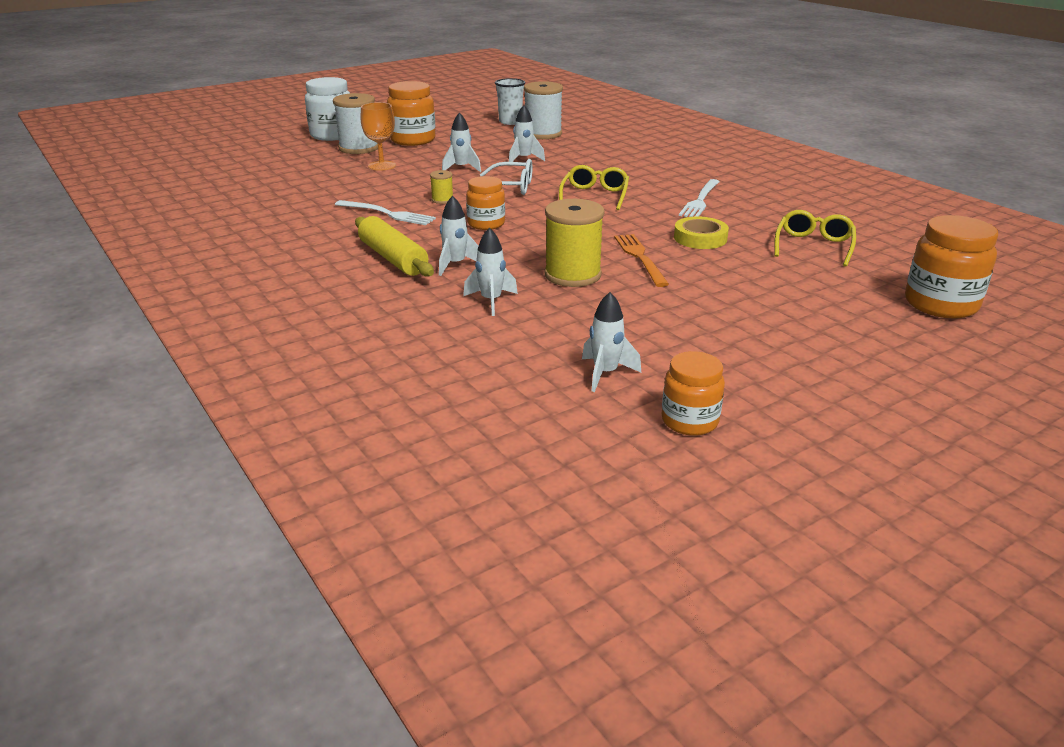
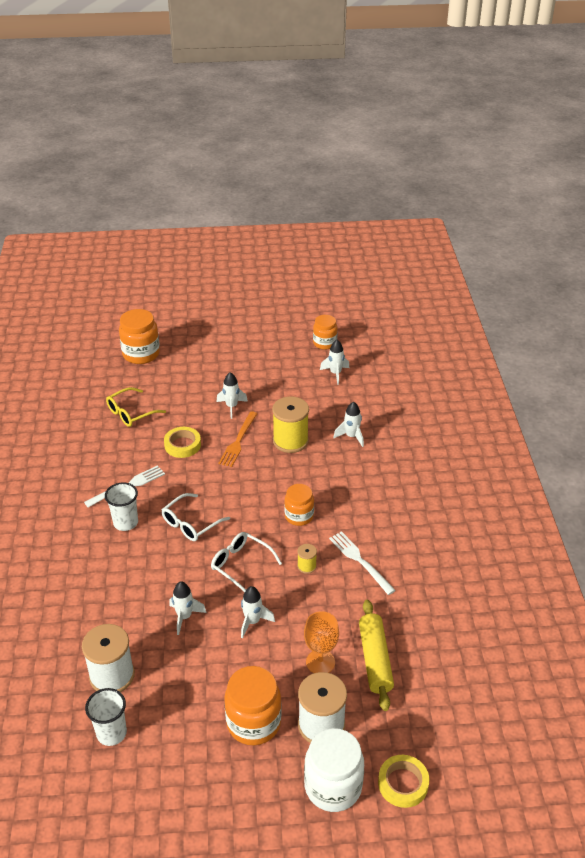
camera: 150 degrees left, 10 degrees up
(279, 144) = (403, 783): none -> yellow tape
(393, 258) = (384, 498): yellow rolling pin -> yellow rolling pin (375, 659)
(455, 265) = (349, 476): white rocket -> white rocket (231, 407)
(595, 195) = (190, 524): yellow glasses -> white glasses
(658, 183) = (125, 523): none -> white cup

